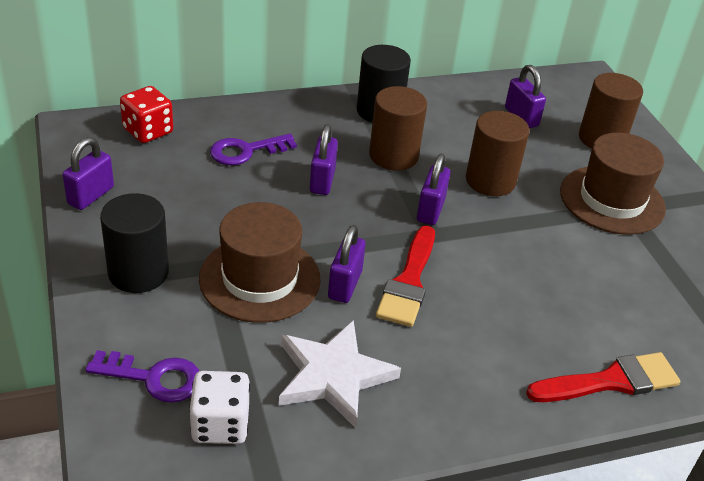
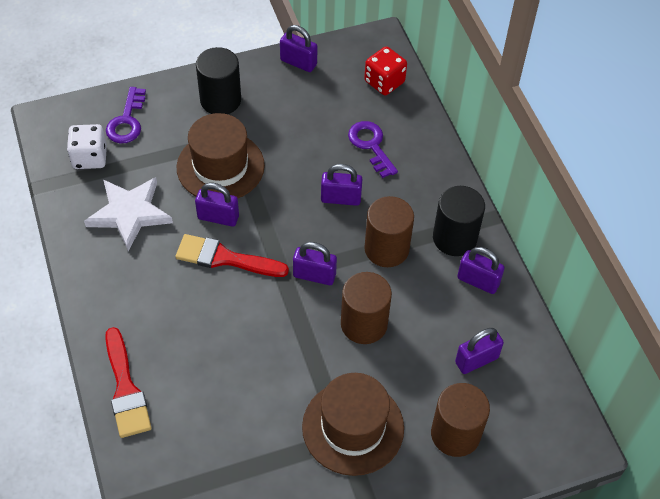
camera: 90 degrees right, 15 degrees up
(432, 104) = (478, 281): none -> purple padlock

